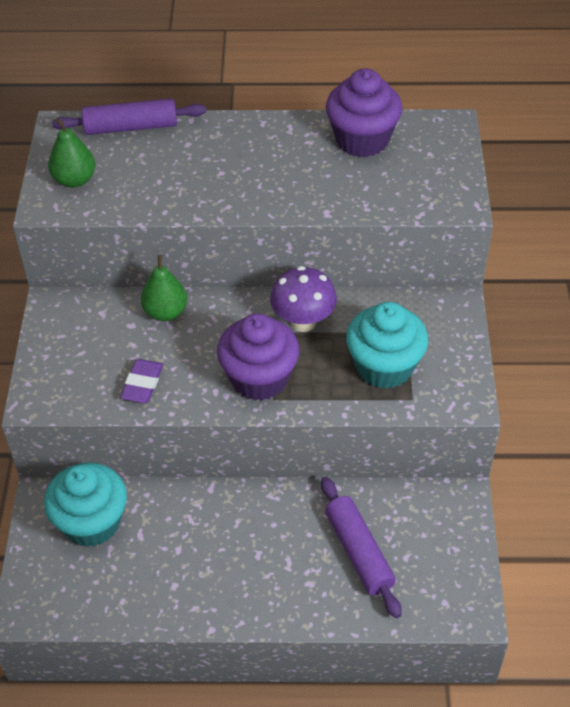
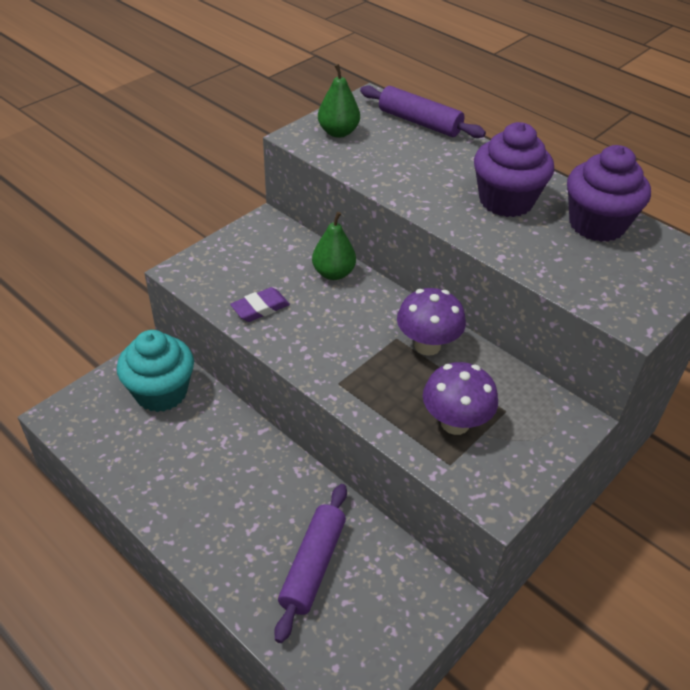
camera: 40 degrees right, 5 degrees down
(259, 378) = (345, 361): purple cupcake -> purple cupcake (506, 201)
(384, 367) = (455, 423): turquoise cupcake -> purple mushroom

